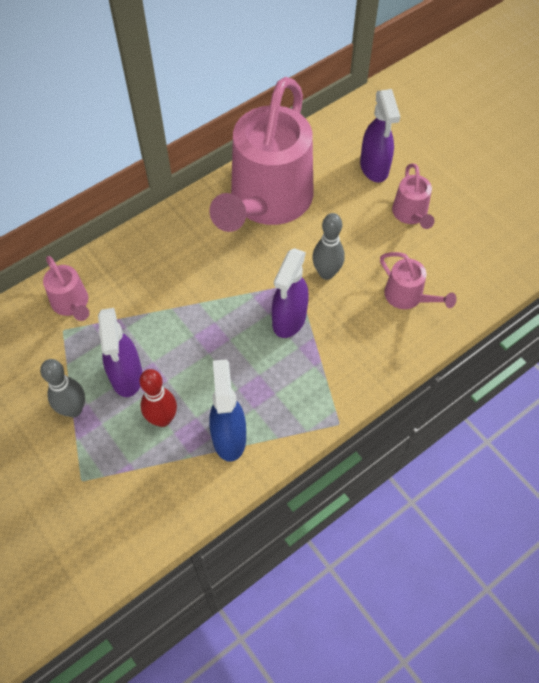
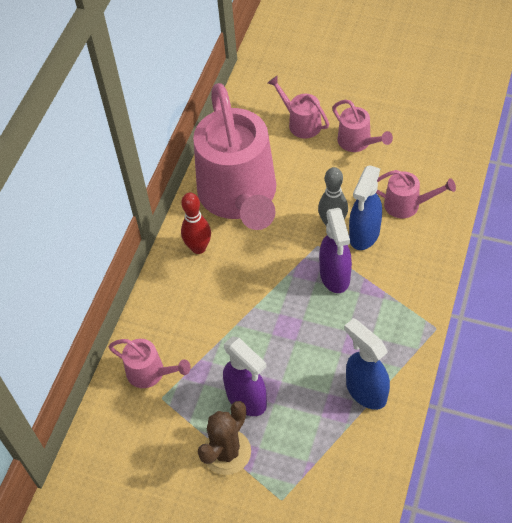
camera: 30 degrees left, 5 degrees down
(73, 409) = (226, 452): grey bowling pin -> brown cactus
(162, 419) = (303, 412): red bowling pin -> red bowling pin (198, 248)
(346, 300) = (364, 235): none -> blue spray bottle
(374, 168) = (300, 123): purple spray bottle -> pink watering can

